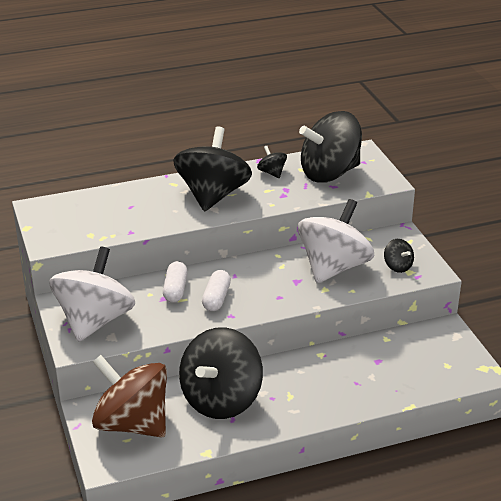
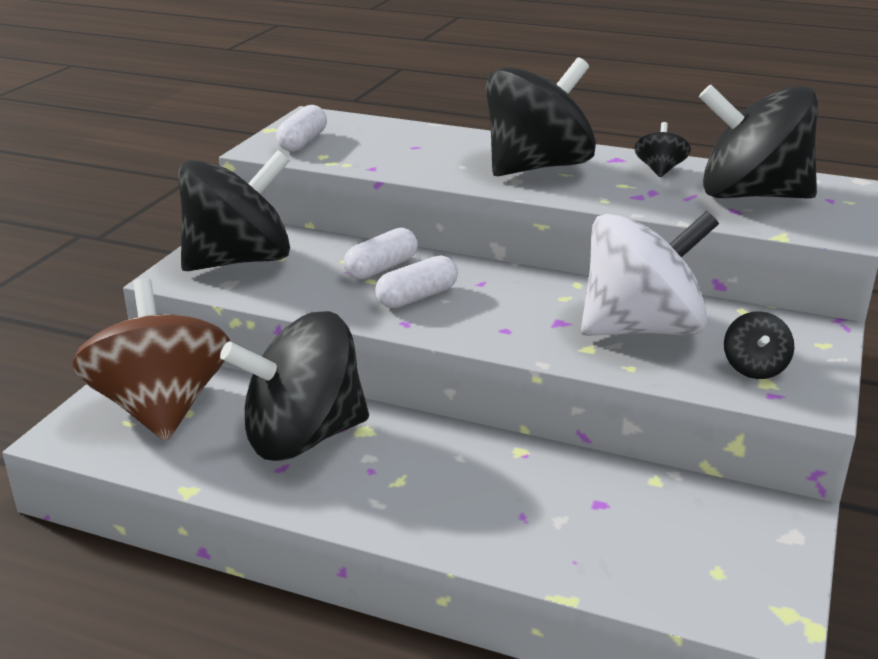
camera: 40 degrees right, 5 degrees down
(63, 229) = (303, 142): none -> white capsule
(95, 321) = (239, 261): white spinning top -> black spinning top

